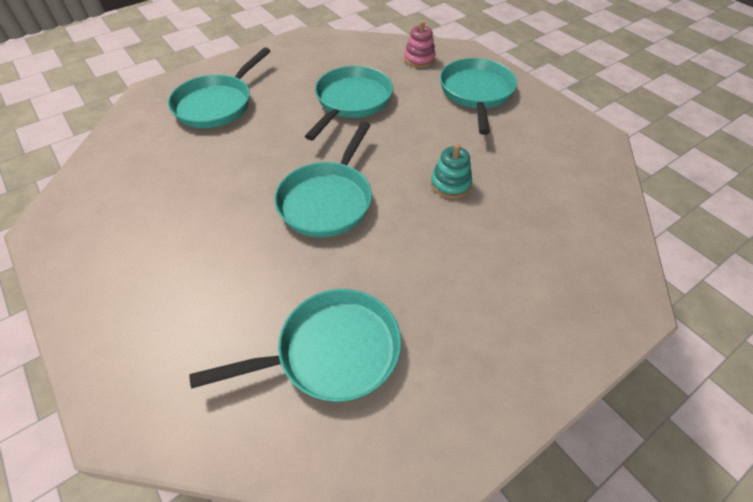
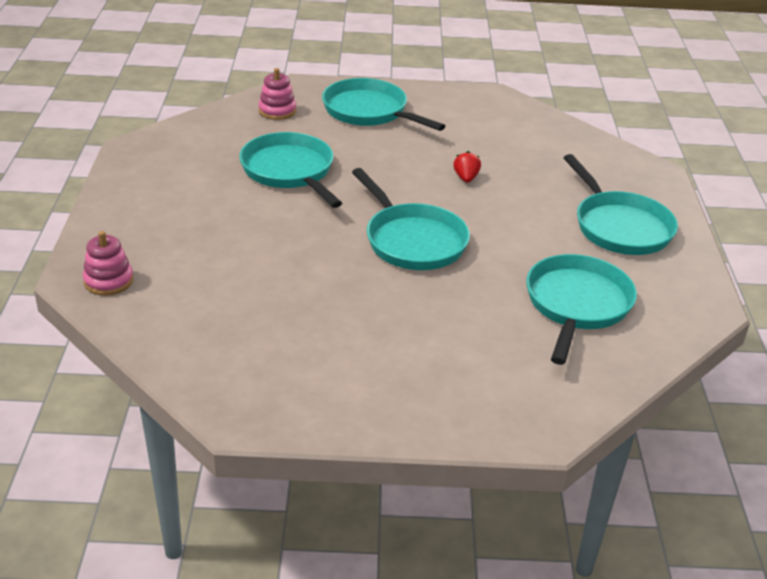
camera: 55 degrees left, 15 degrees down
(156, 102) = (108, 281): none -> pink stacking toy
(217, 104) = (176, 244): turquoise pan -> turquoise pan (619, 226)
(450, 184) = (466, 178): turquoise stacking toy -> red strawberry

